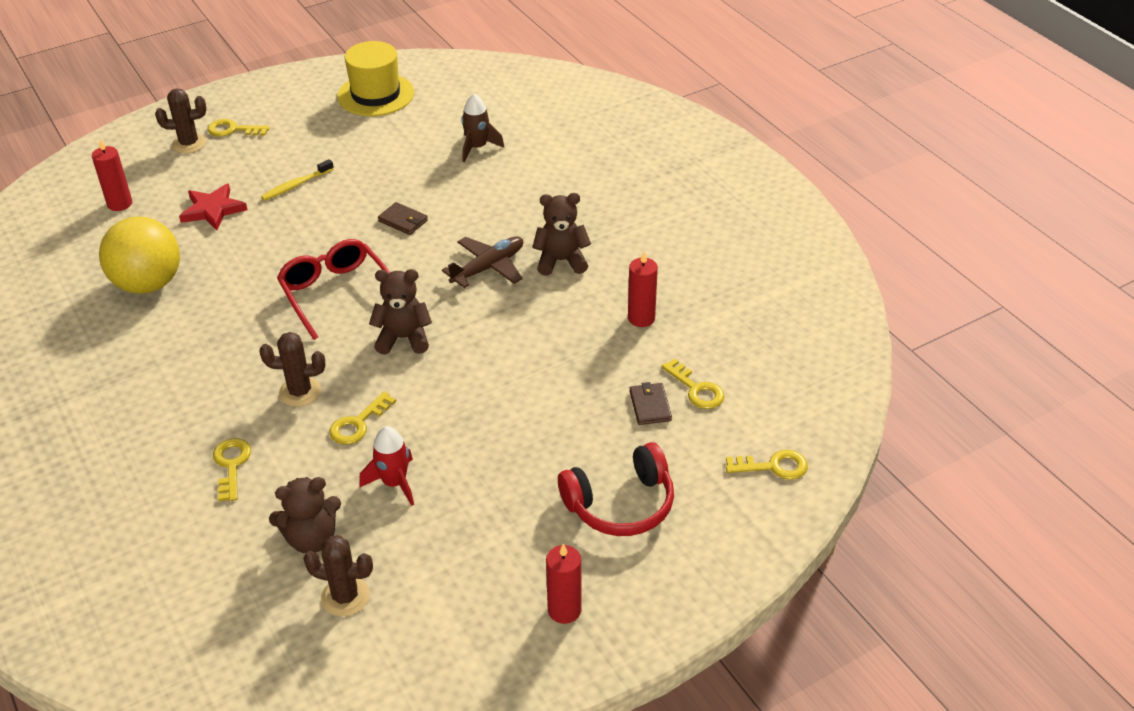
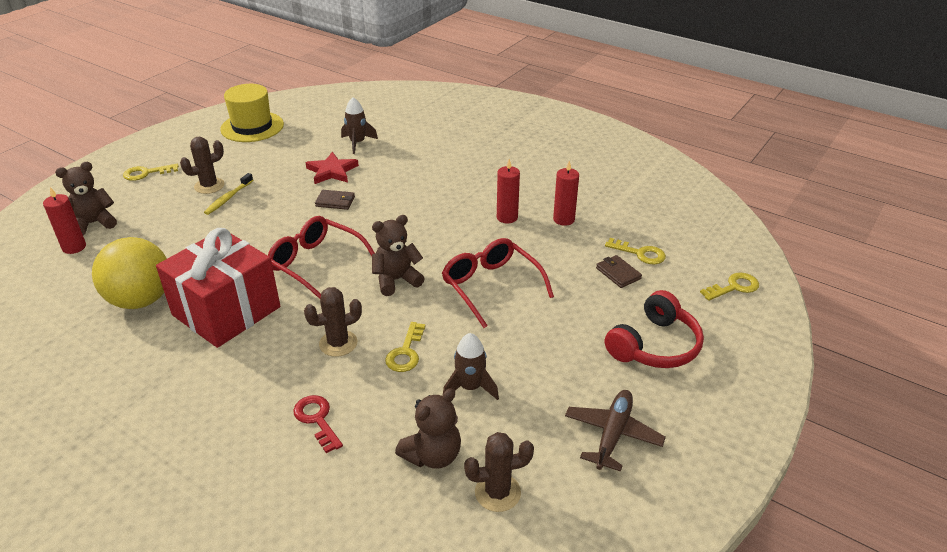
camera: 25 degrees left, 5 degrees down
(189, 144) = (112, 191): brown cactus -> brown cactus (209, 186)
(213, 210) = (166, 231): red star -> red star (332, 171)
(218, 321) = (226, 311): none -> red gift
(231, 465) = (317, 420): yellow key -> red key
(394, 483) = (470, 387): red rocket -> brown rocket
(488, 267) = (426, 215): brown plane -> brown plane (613, 434)
(496, 377) = (491, 286): none -> red glasses
(561, 261) = (477, 198): brown teddy bear -> brown teddy bear (93, 223)
(564, 610) = (679, 436): red candle -> red candle (507, 217)

